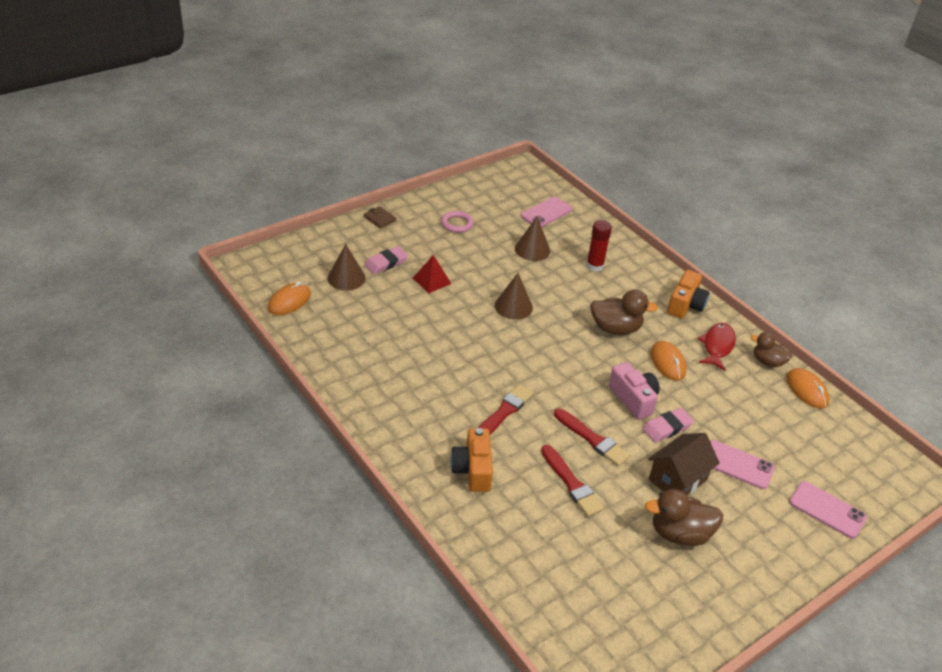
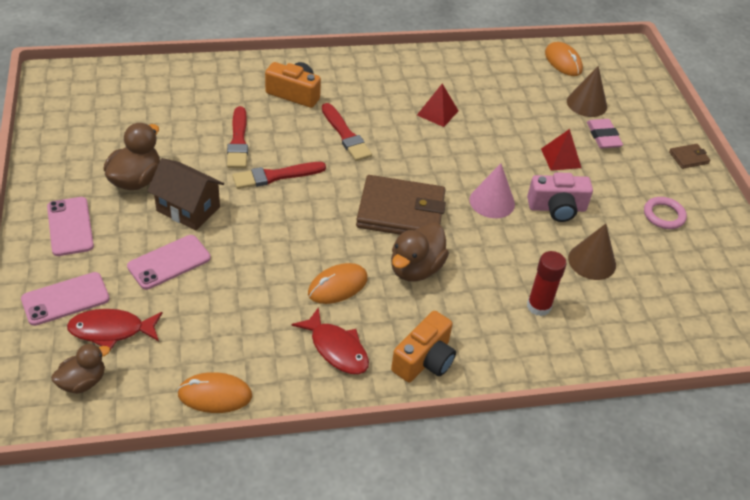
camera: 115 degrees right, 5 degrees up
(426, 362) = (437, 113): none -> red pyramid
(513, 306) = (492, 202): brown cone -> pink cone
(546, 213) = (670, 310): pink phone -> pink phone (70, 226)
(566, 351) = (401, 211): none -> brown wallet
(571, 483) = (238, 141): red brush -> red brush turned 90 degrees counterclockwise
(633, 399) = (304, 229): pink camera -> pink camera (557, 208)
(667, 427) = (251, 235): pink eraser -> none
(668, 362) = (338, 286): orange mouse -> orange mouse turned 45 degrees counterclockwise
(677, 479) = (188, 209): brown house -> brown house turned 45 degrees counterclockwise
(685, 305) = (424, 360): orange camera -> orange camera turned 105 degrees counterclockwise
(767, 362) = (282, 385): brown duck -> brown duck (83, 382)
(821, 467) = (111, 330): none -> red fish

